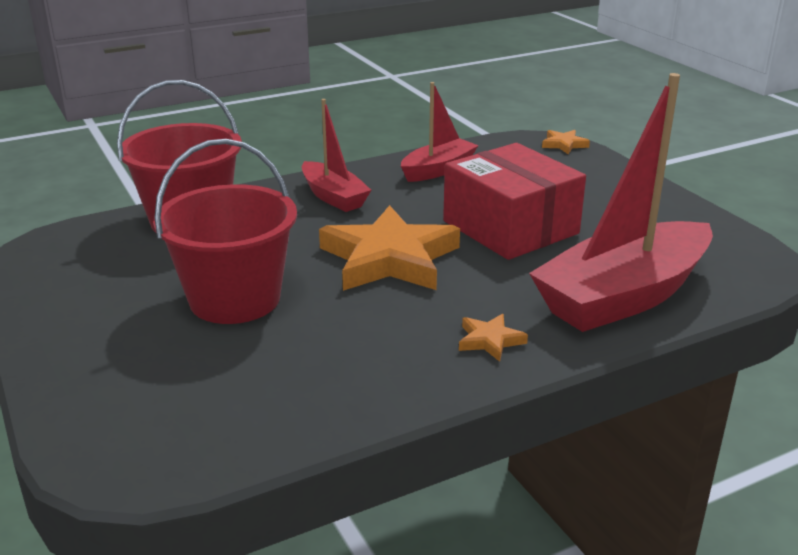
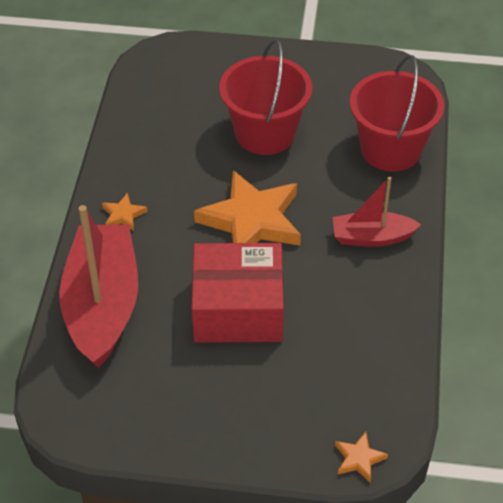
camera: 125 degrees right, 20 degrees up
(438, 170) = (373, 327): red boat -> none

